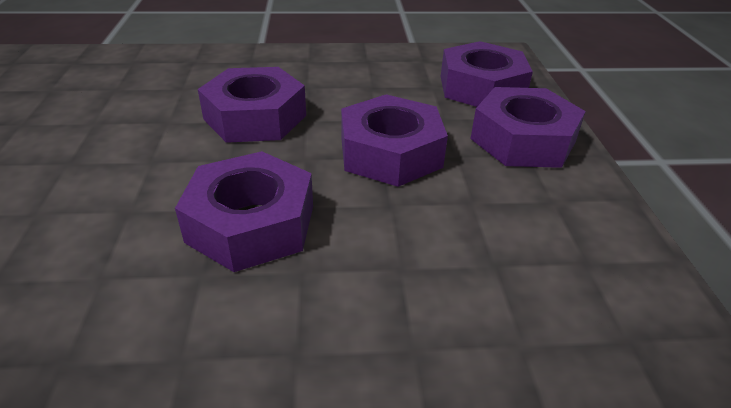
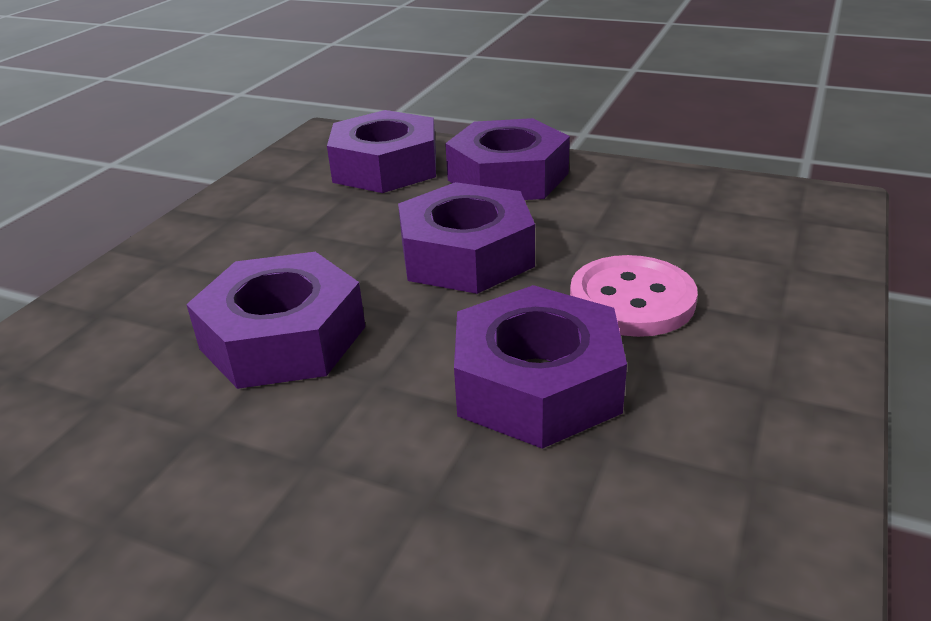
camera: 60 degrees left, 5 degrees down
(384, 246) = (632, 300): none -> pink button

